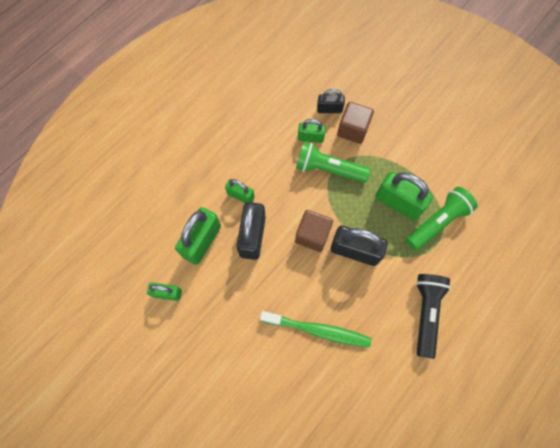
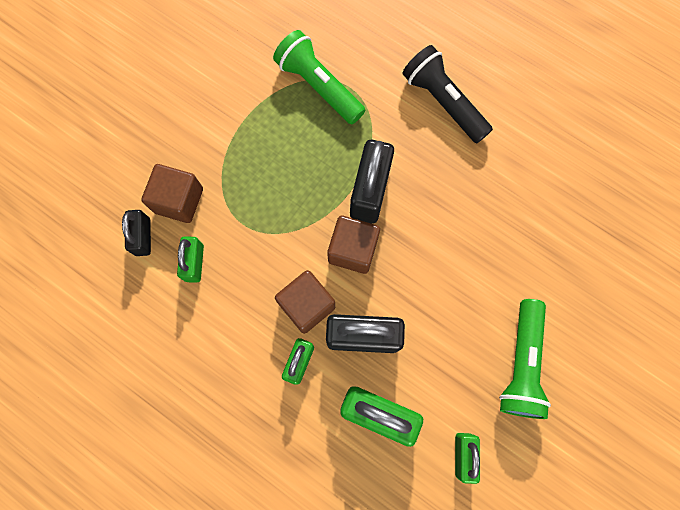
camera: 95 degrees left, 5 degrees up
(277, 203) = (307, 305): none -> brown cube
(318, 330) = (484, 234): green toothbrush -> none
(328, 169) = (247, 233): green flashlight -> green flashlight (521, 364)
(398, 202) = (294, 136): green padlock -> none
(425, 313) = (443, 102): black flashlight -> black flashlight turned 45 degrees clockwise

